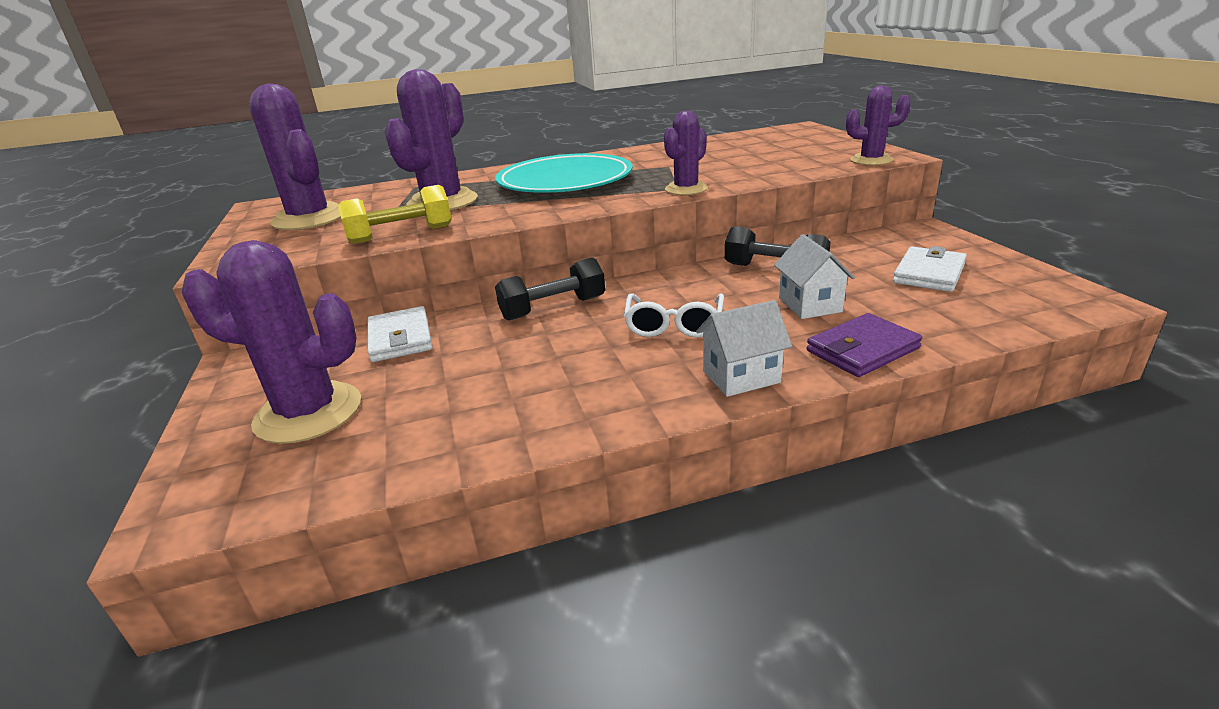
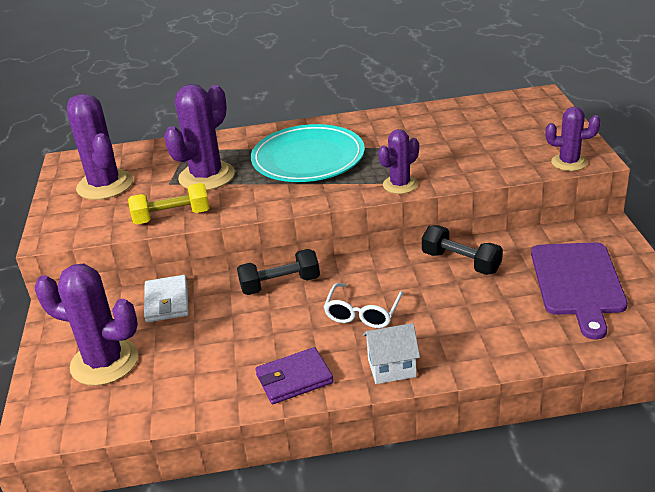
camera: 10 degrees right, 5 degrees up
(810, 305) = (470, 305): white house -> none
(862, 350) = (485, 355): purple wallet -> purple wallet (294, 379)
(928, 273) = (578, 282): white wallet -> purple cutting board

